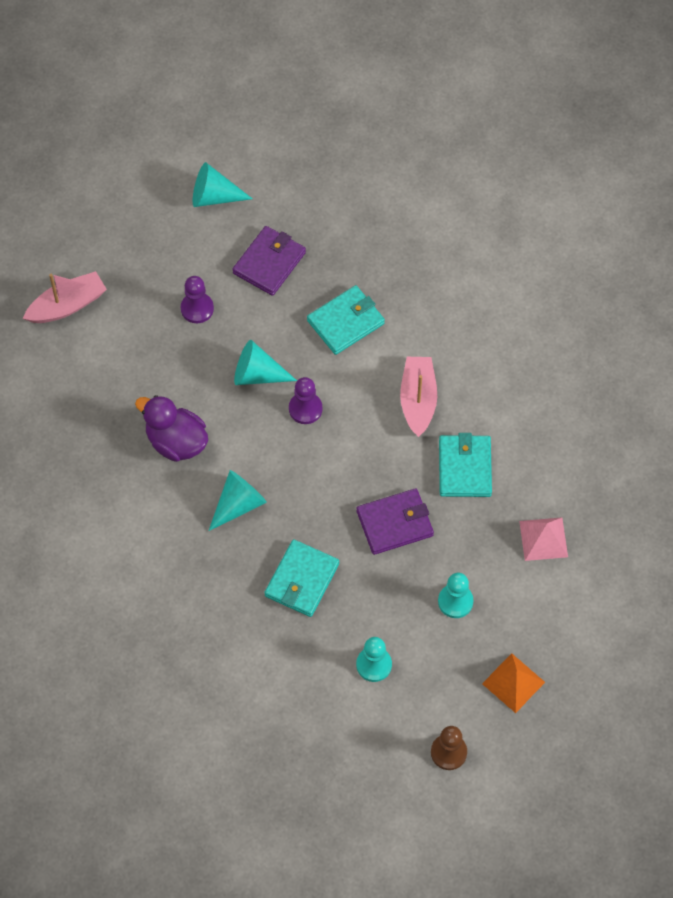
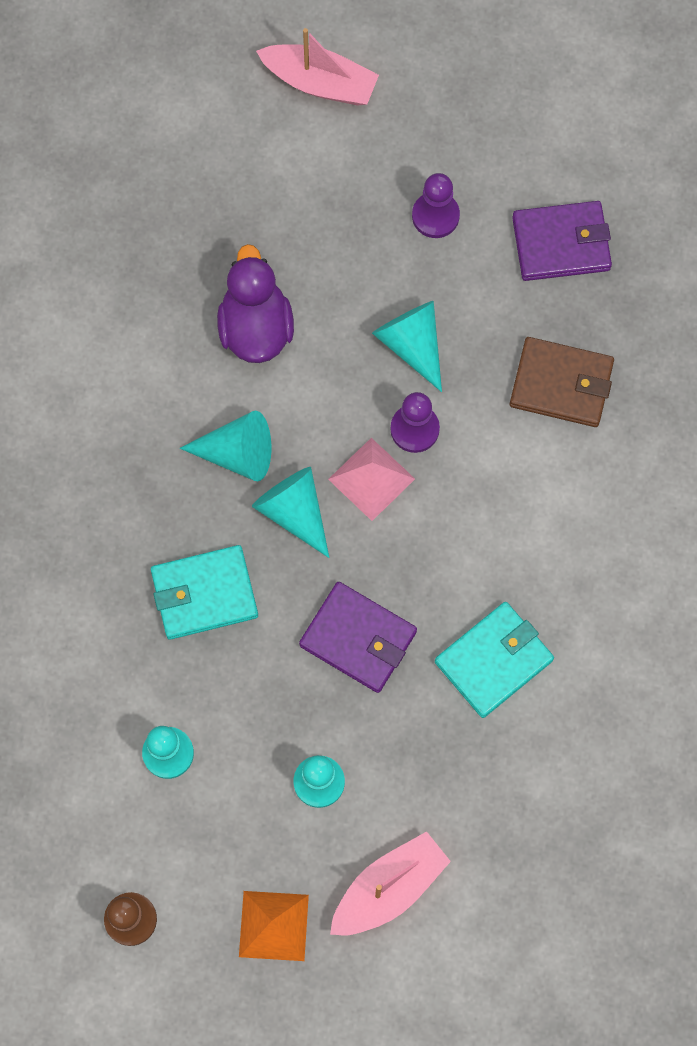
camera: 50 degrees right, 10 degrees up
(214, 196) = (590, 119): turquoise cone -> turquoise cone (294, 511)
(345, 322) = (561, 384): turquoise wallet -> brown wallet
(418, 400) = (533, 541): pink boat -> pink boat (389, 888)
(543, 539) = (481, 819): pink pyramid -> pink pyramid (371, 479)

